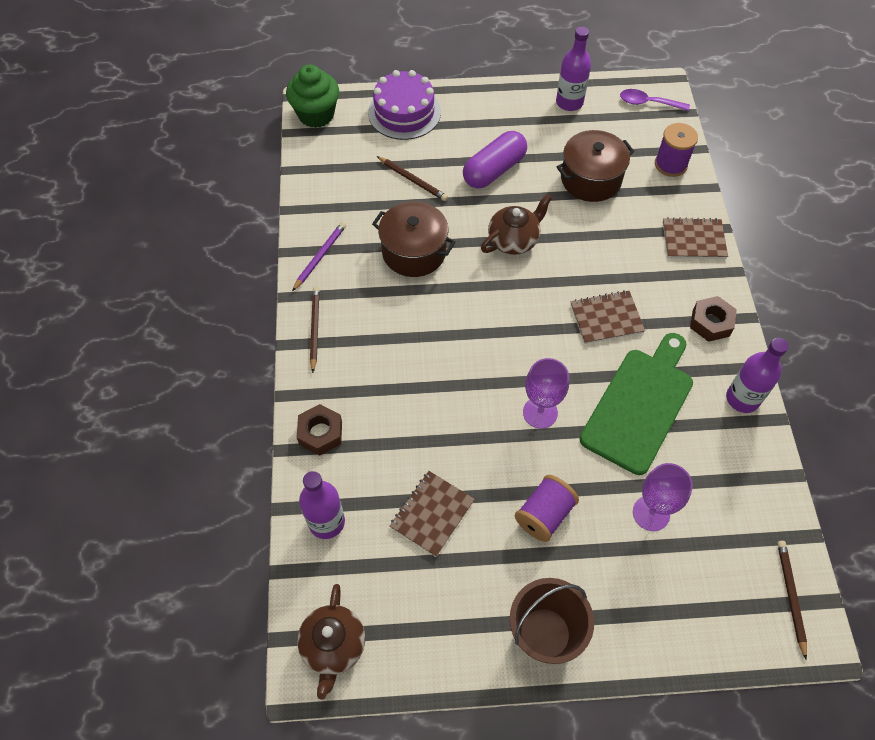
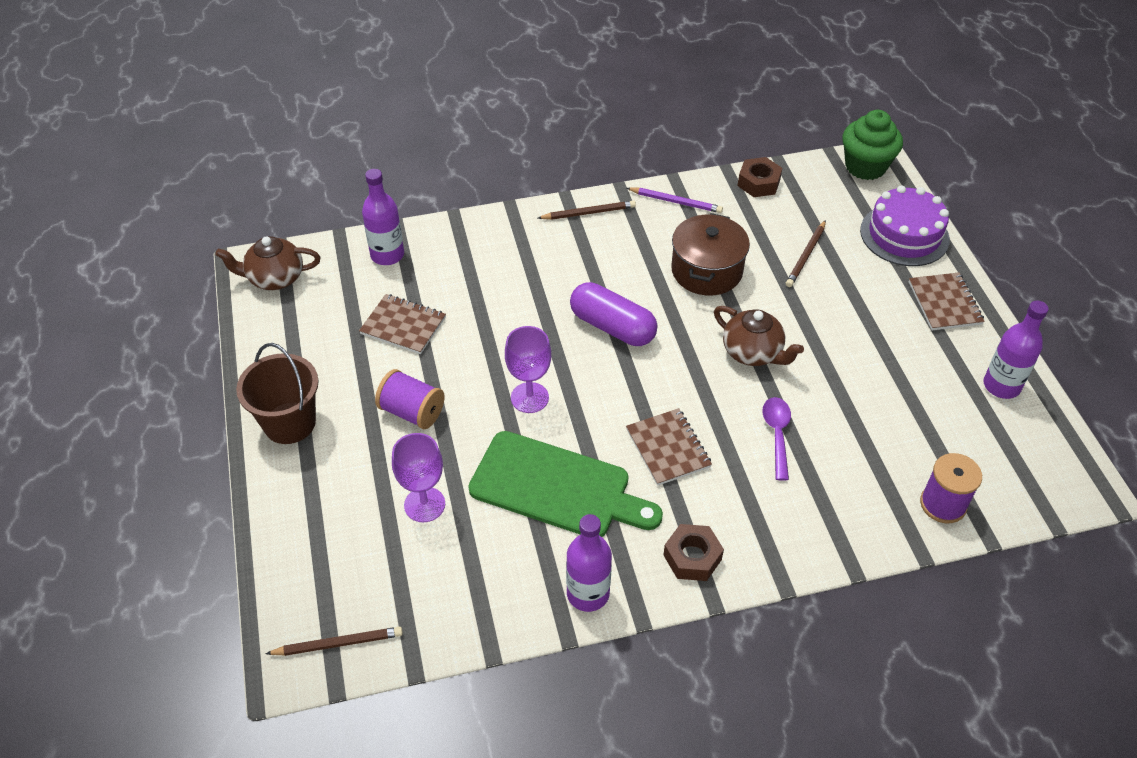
camera: 80 degrees right, 10 degrees down
(320, 433) = (475, 236): brown nut -> brown nut (758, 183)
(494, 170) = (851, 323): purple capsule -> purple capsule (612, 327)
(591, 179) = (878, 418): brown pot -> none
(648, 103) = (1047, 473): purple spoon -> purple spoon (777, 435)
(693, 240) = (820, 535): brown notebook -> brown notebook (944, 303)

